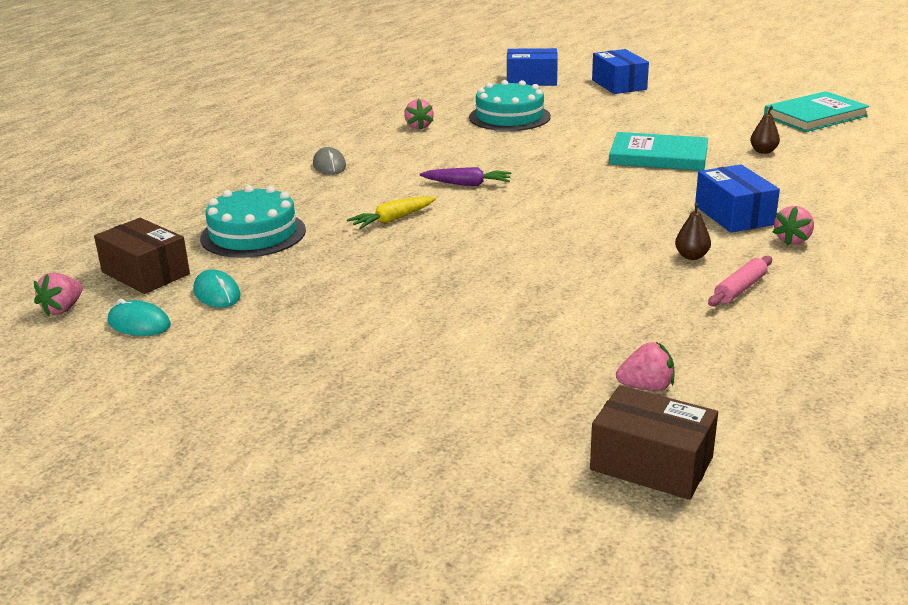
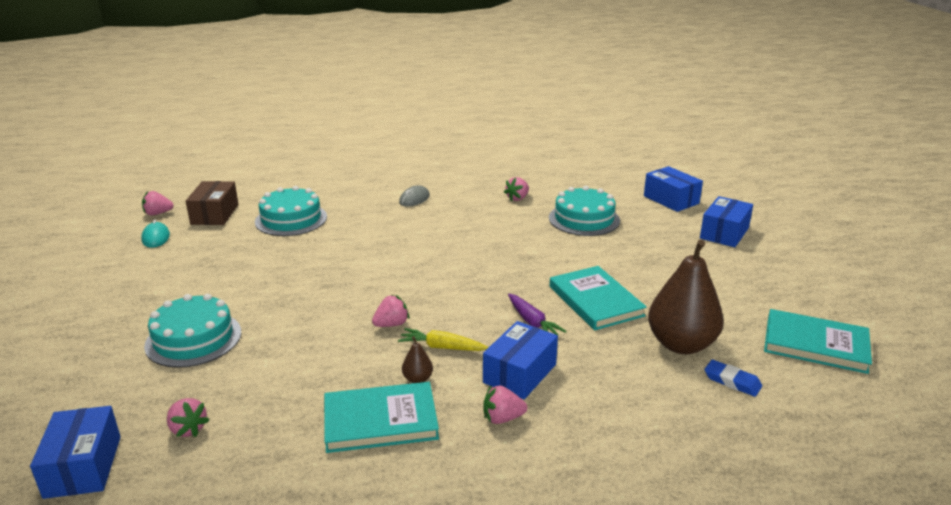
camera: 50 degrees right, 0 degrees up
(217, 293) = (207, 241): turquoise mouse -> none
(392, 220) = (355, 249): yellow carrot -> yellow carrot (442, 347)
(457, 348) = (193, 339): none -> turquoise cake
(467, 184) = (441, 250): purple carrot -> purple carrot (532, 322)
(578, 242) = (391, 324): none -> pink strawberry
(651, 464) = (83, 466): brown box -> blue box
(740, 289) = (380, 420): pink rolling pin -> turquoise book
(763, 151) = (681, 344): brown pear -> brown pear, size x2.46
(831, 153) = (732, 381): none -> blue eraser

